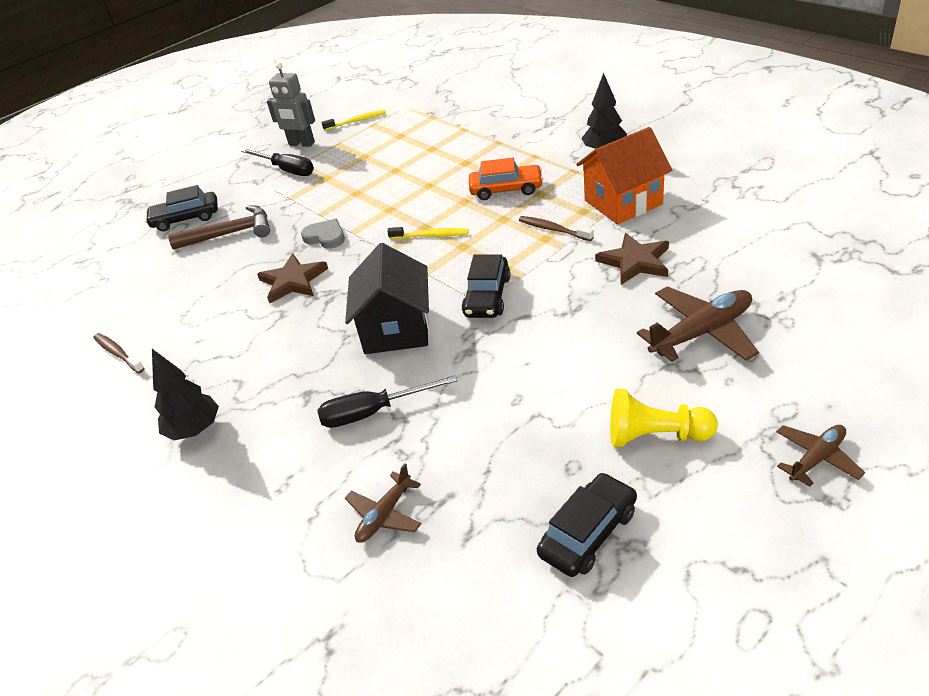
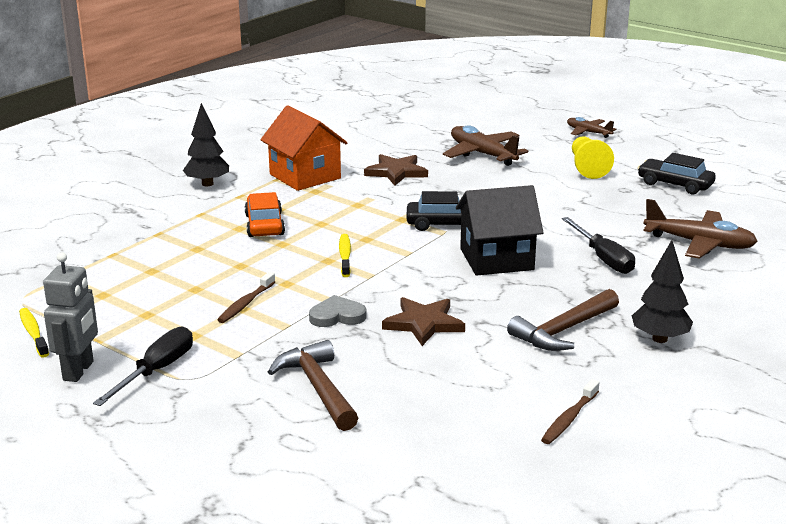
camera: 105 degrees left, 15 degrees down
(186, 218) = (268, 438): black car -> none
(242, 363) = (563, 330): none -> brown hammer
(325, 237) = (337, 316): grey heart -> grey heart turned 60 degrees clockwise
(384, 515) = (699, 243): brown plane -> brown plane, size x1.70
(553, 229) = (344, 202): brown toothbrush -> brown toothbrush (245, 303)

